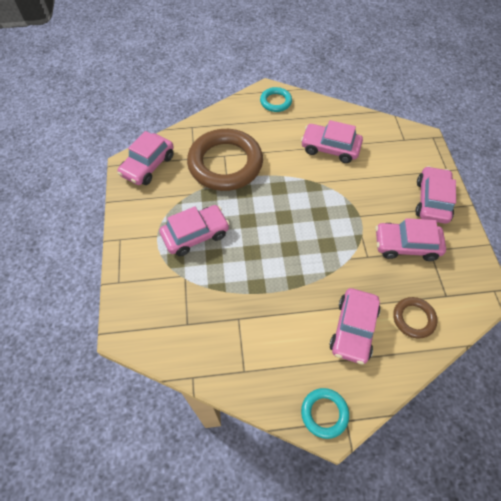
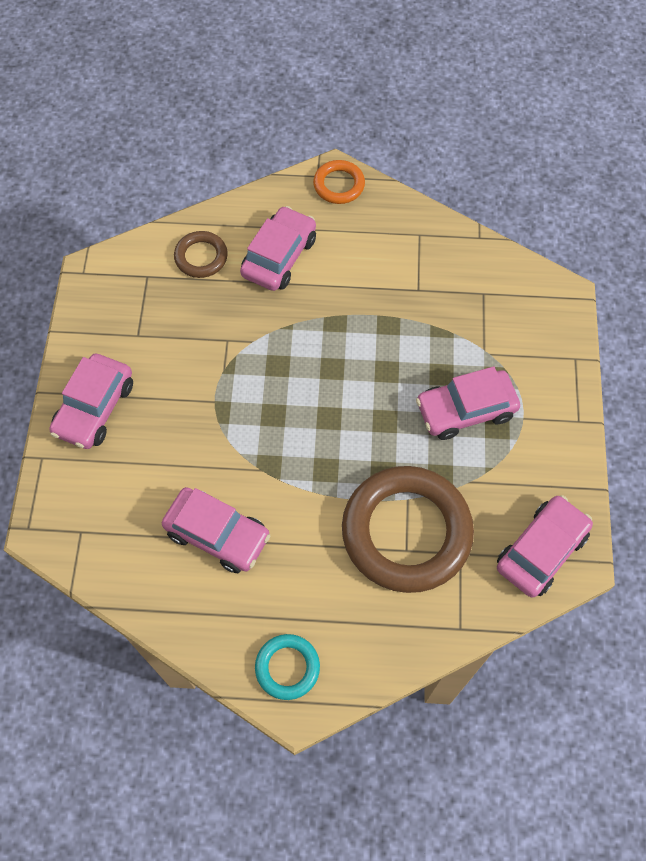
camera: 170 degrees left, 5 degrees up
(324, 413) = (339, 185): turquoise ring -> orange ring
(406, 245) = (167, 347): pink car -> none

